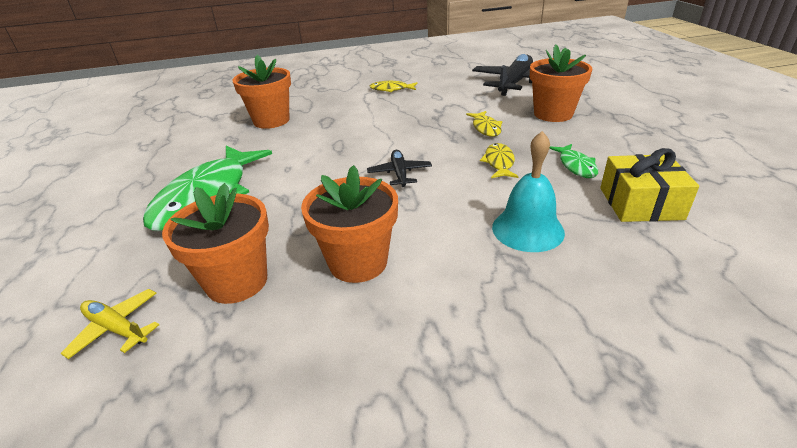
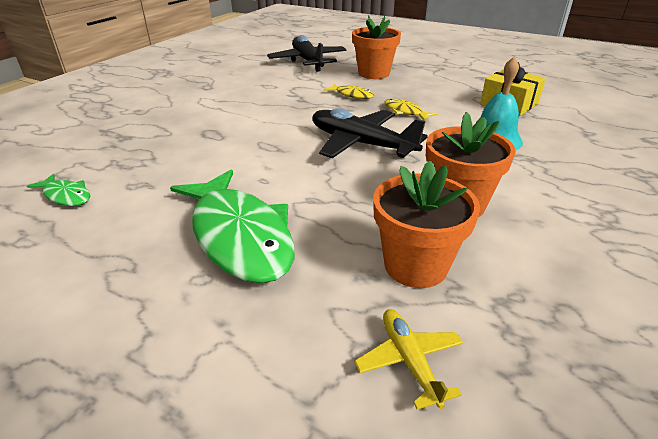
camera: 50 degrees left, 0 degrees up
(116, 328) = (409, 360): yellow plane -> yellow plane turned 90 degrees clockwise
(271, 121) = (148, 154): orange flower pot -> none
(391, 89) = (216, 92): yellow fish -> none
(399, 173) = (361, 144): black plane -> black plane, size x1.92
(576, 166) = (446, 98): green fish -> green fish (66, 196)

